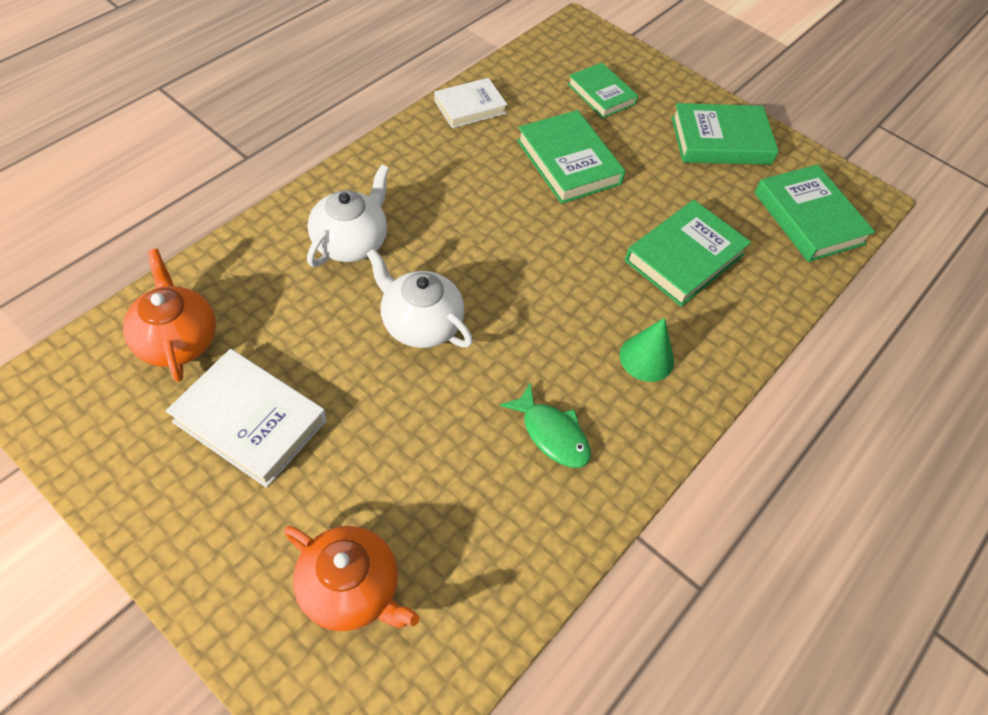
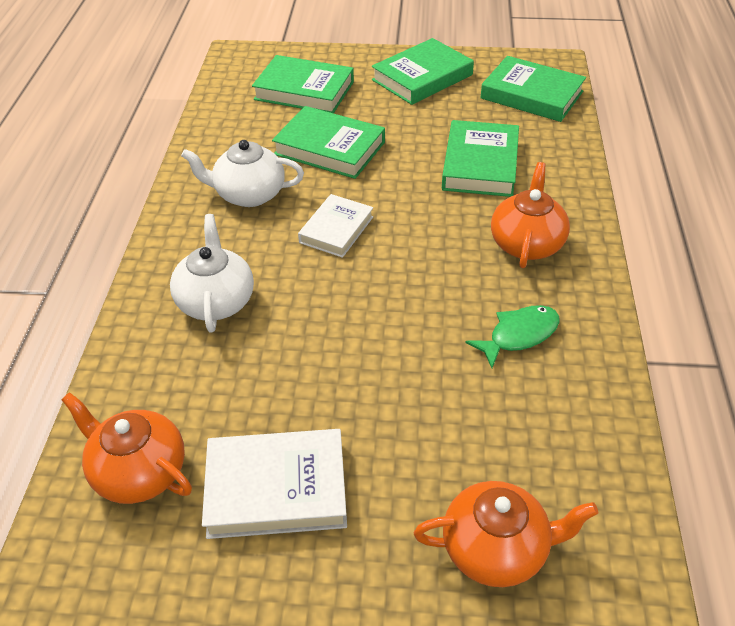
camera: 30 degrees left, 10 degrees down
(420, 323) = (339, 324): white teapot -> white teapot (249, 194)
(470, 107) = (210, 151): white book -> white book (336, 230)
(552, 434) = (519, 335): green fish -> green fish turned 45 degrees counterclockwise
(601, 94) = (304, 91): green book -> green book, size x1.52
(646, 358) = (526, 243): green cone -> orange teapot

